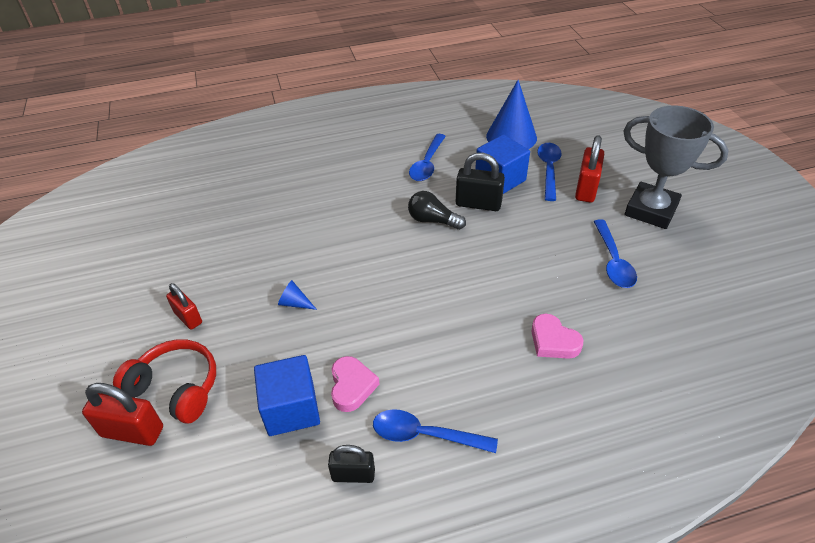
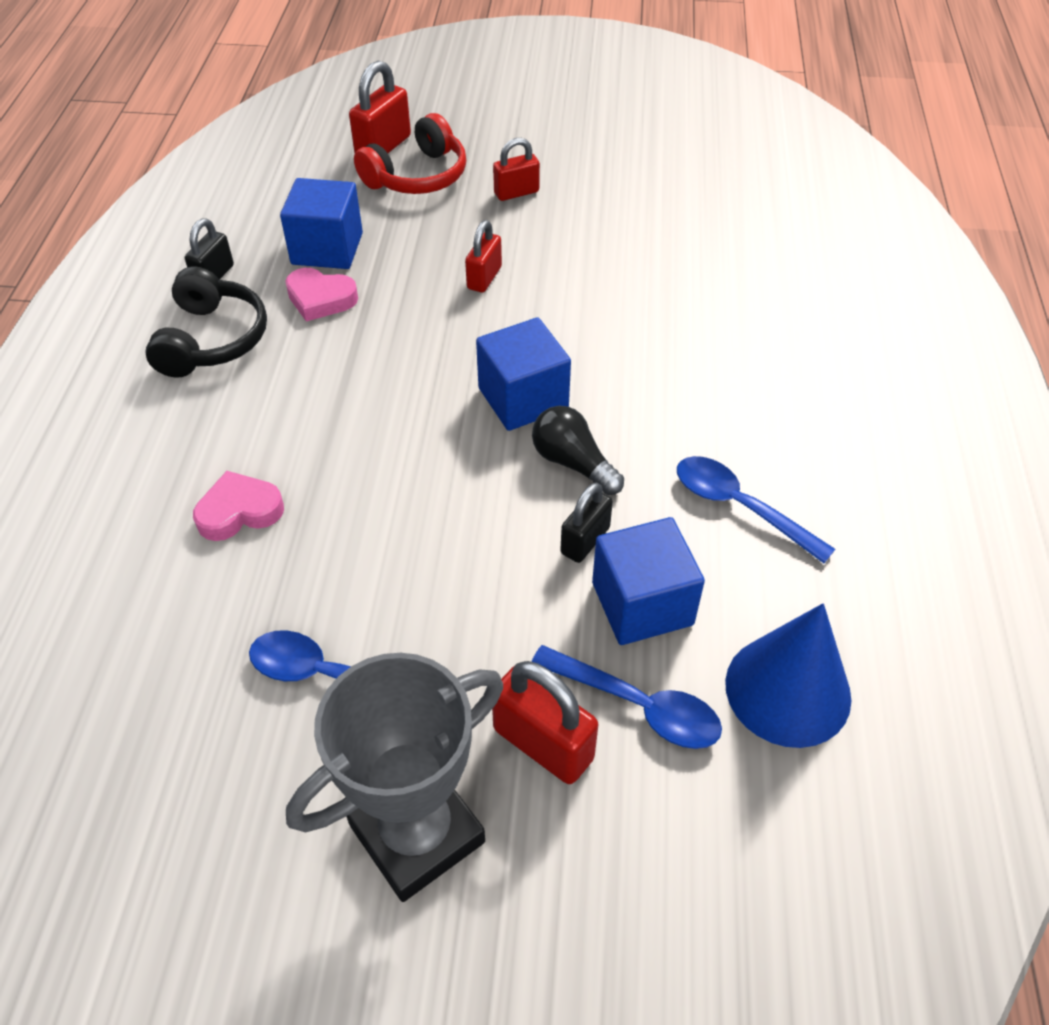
camera: 110 degrees right, 5 degrees up
(294, 303) = (484, 278): blue cone -> red padlock
(397, 252) = (523, 398): none -> blue cube
(425, 435) = (211, 340): blue spoon -> black headphones
(433, 220) = (573, 463): black light bulb -> black light bulb turned 90 degrees counterclockwise
(478, 204) = (585, 540): black padlock -> black padlock, size x0.66

